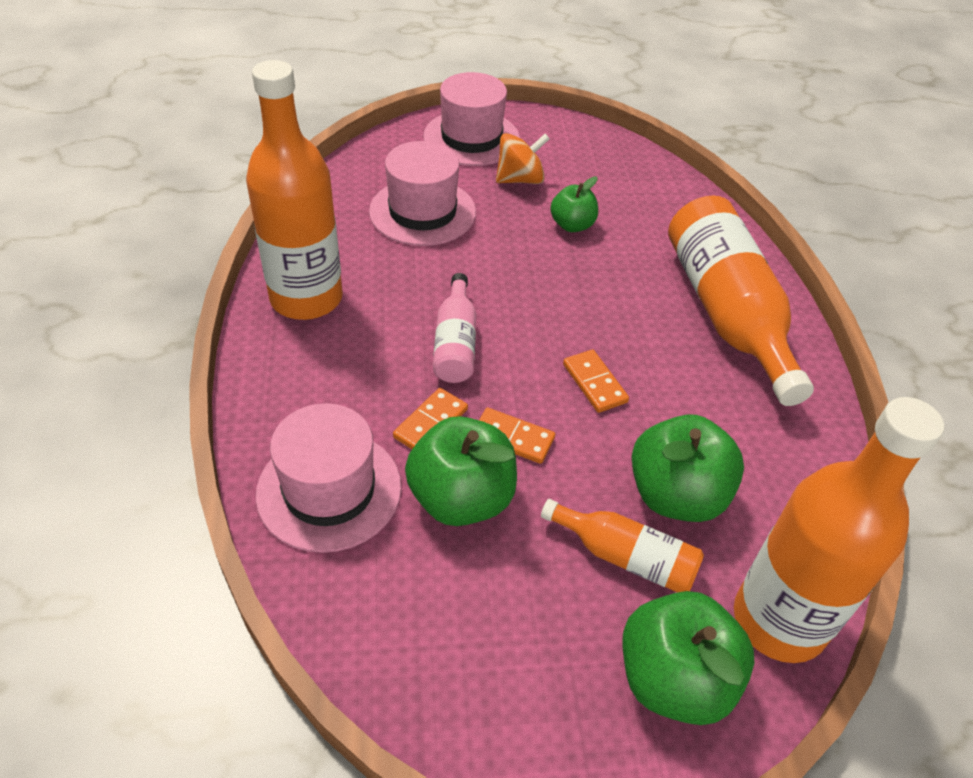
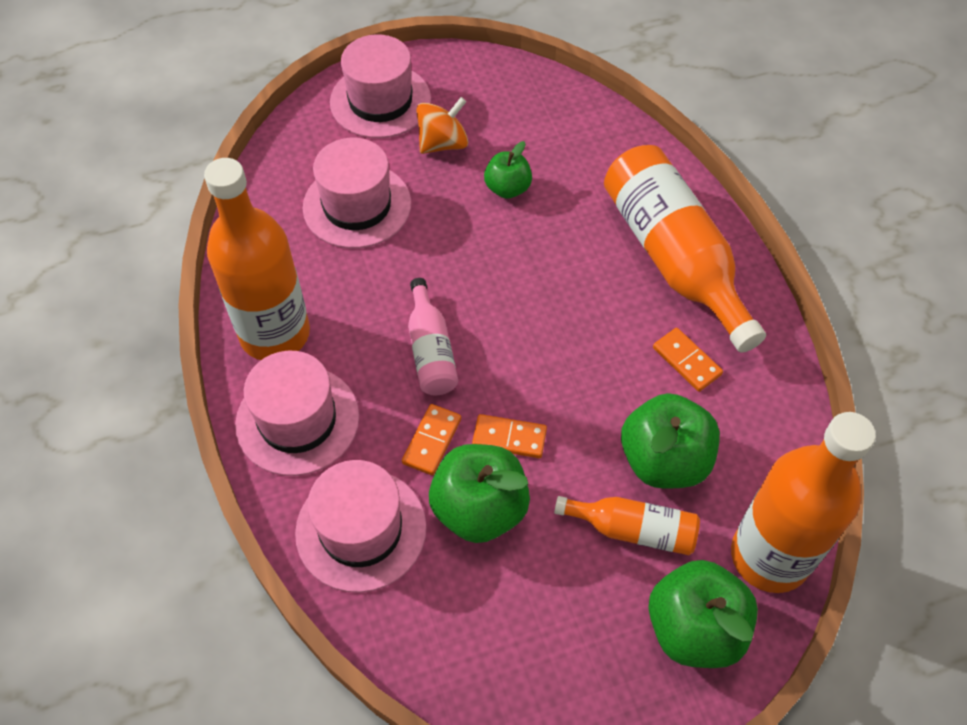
camera: 10 degrees left, 10 degrees up
(301, 376) = (297, 420): none -> pink hat
(595, 383) = (569, 363): orange domino -> orange domino (687, 361)

